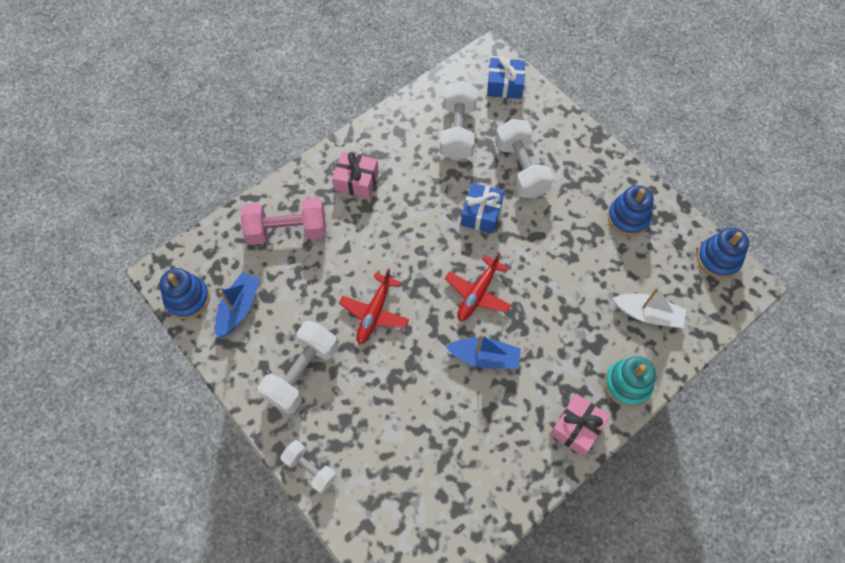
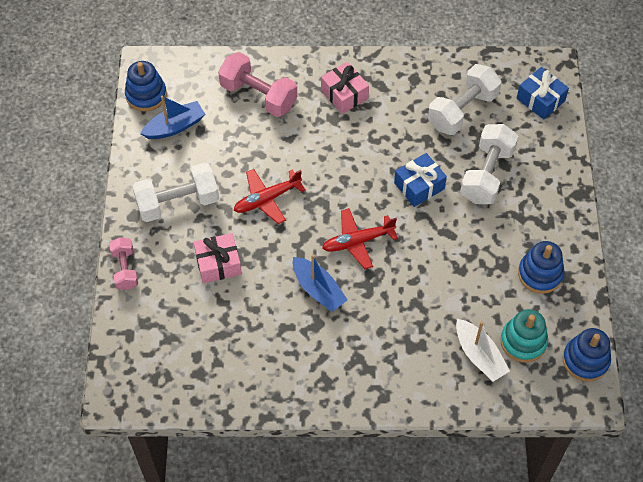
camera: 40 degrees right, 5 degrees down
(310, 469) = (125, 269): white dumbbell -> pink dumbbell
(576, 428) = (338, 389): pink gift -> pink gift (218, 264)
(627, 384) = (409, 391): turquoise stacking toy -> turquoise stacking toy (523, 341)

